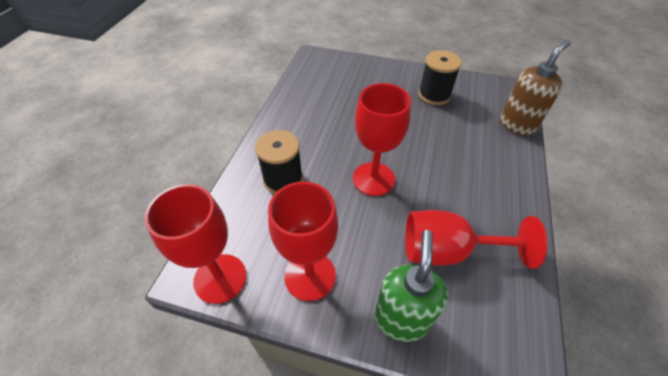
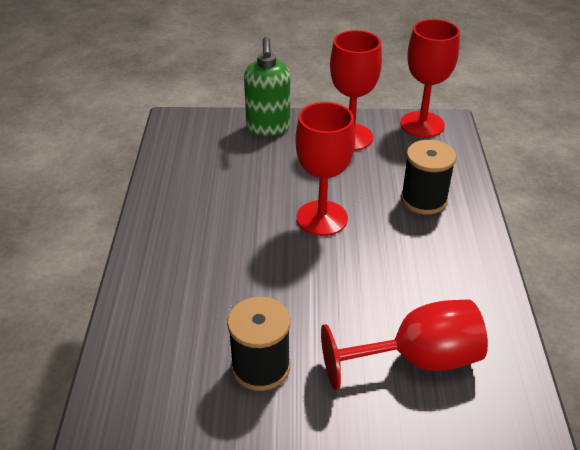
camera: 165 degrees right, 10 degrees down
(447, 251) = (233, 171): red goblet -> red goblet (418, 360)
(517, 124) = (125, 332): brown soap dispenser -> none

